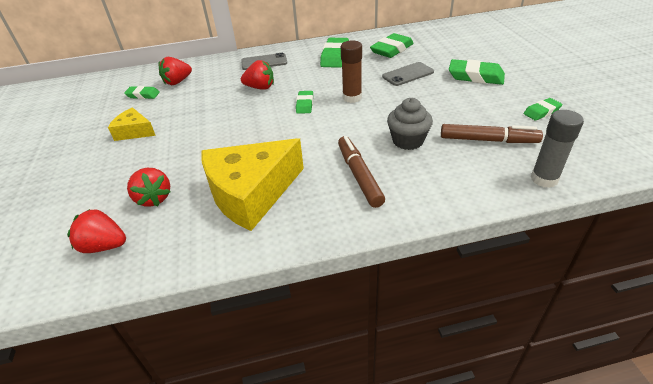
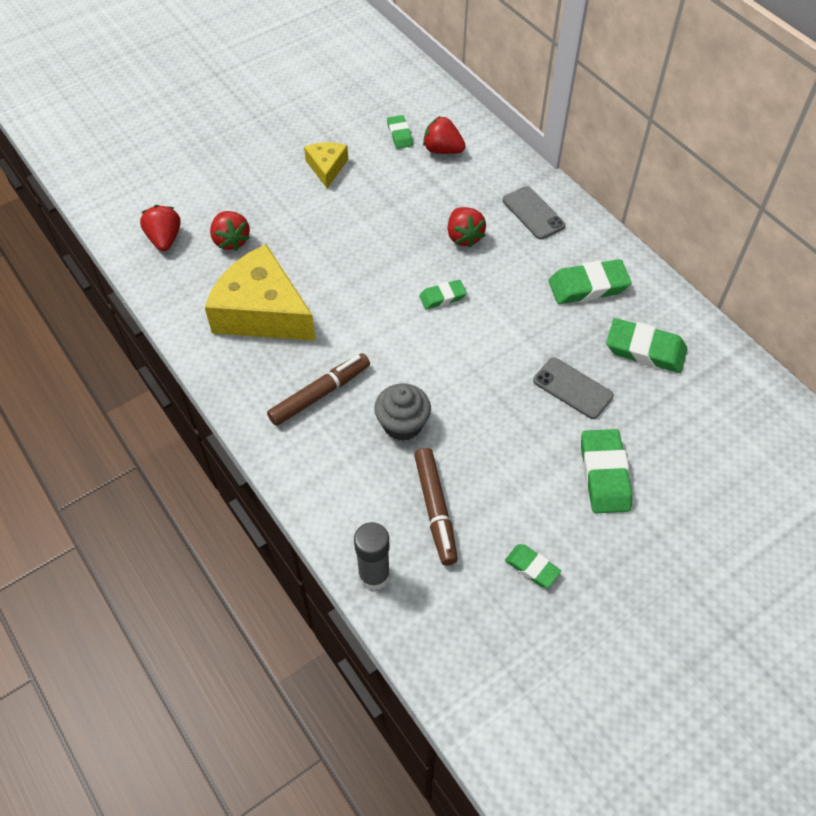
camera: 65 degrees right, 15 degrees up
(154, 198) = (231, 240): red strawberry -> red strawberry turned 60 degrees counterclockwise
(352, 97) = (479, 341): brown glue stick -> none

